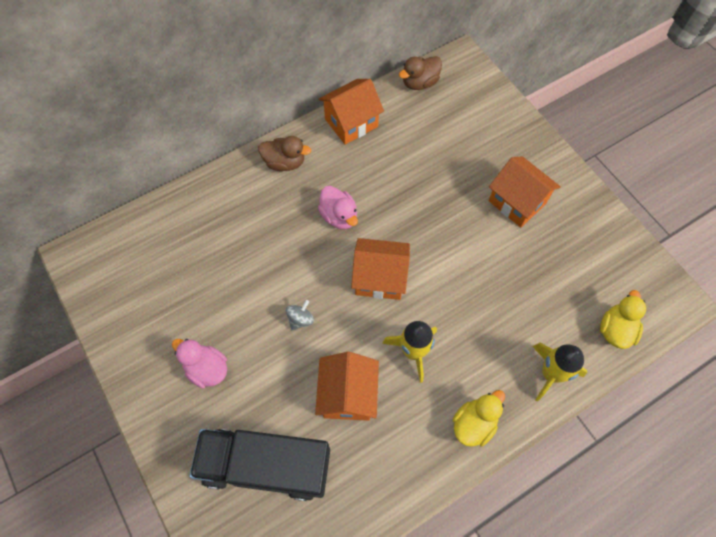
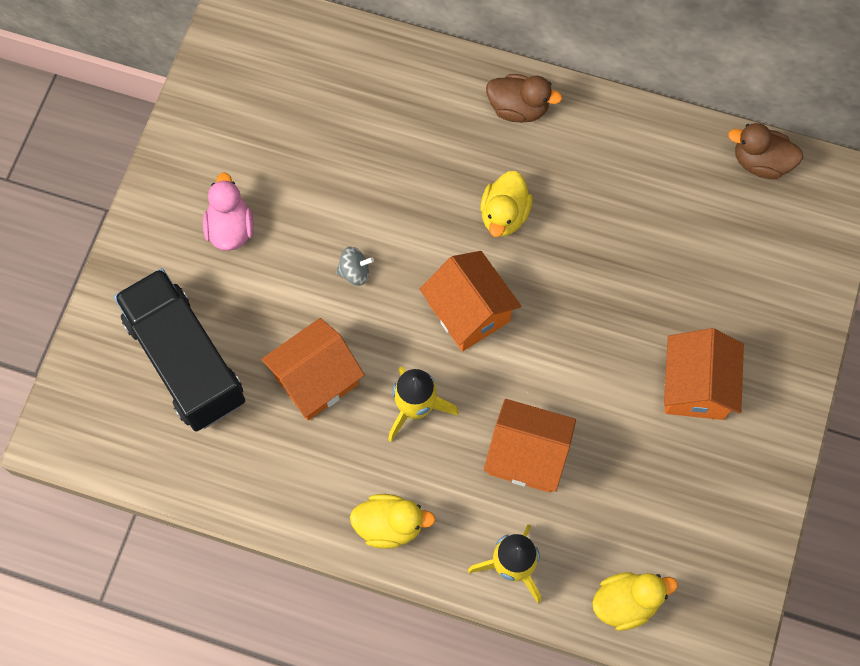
camera: 50 degrees right, 5 degrees up
(285, 162) = (518, 108): brown duck -> brown duck turned 45 degrees counterclockwise
(339, 216) = (504, 215): pink duck -> yellow duck
(351, 123) = (633, 133): orange house -> orange house (526, 455)

